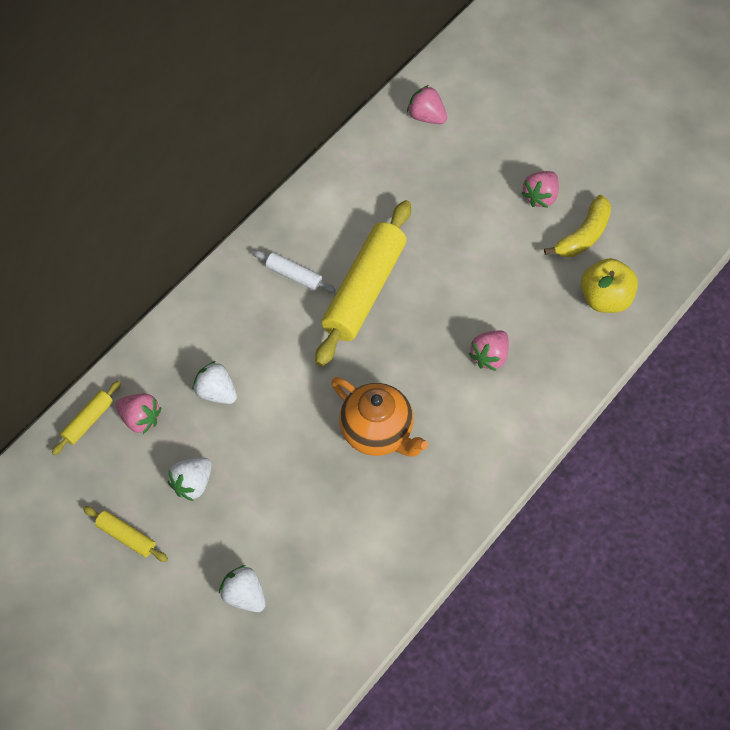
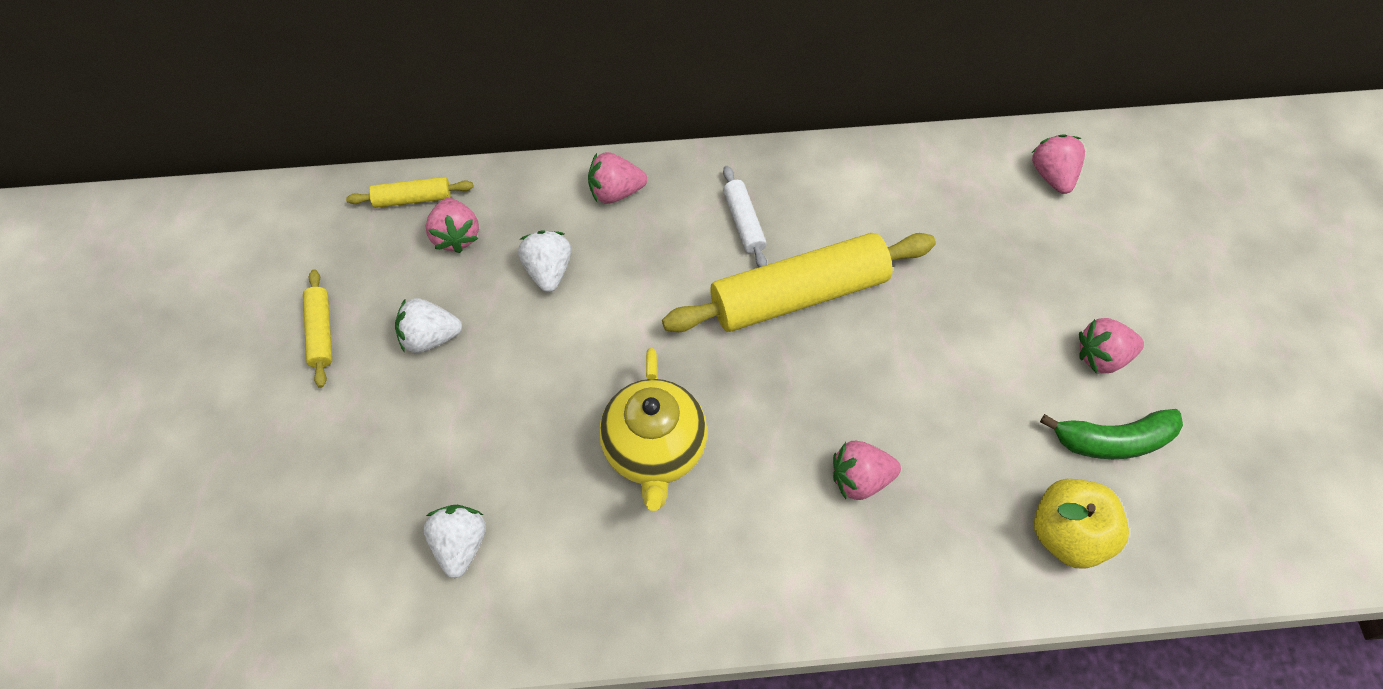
camera: 45 degrees right, 0 degrees up
(203, 317) = (615, 192): none -> pink strawberry
(244, 595) = (349, 491): white strawberry -> white strawberry (460, 544)
(377, 432) = (654, 450): orange teapot -> yellow teapot
(583, 235) = (1112, 440): yellow banana -> green banana

